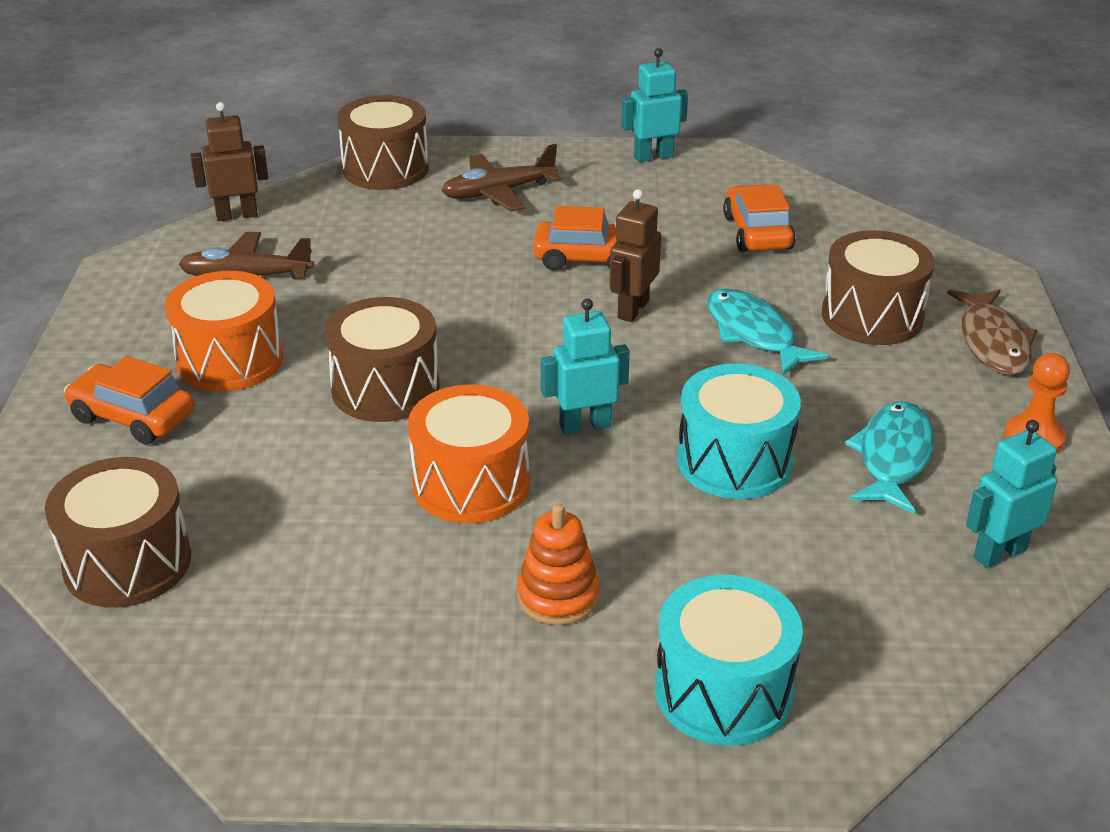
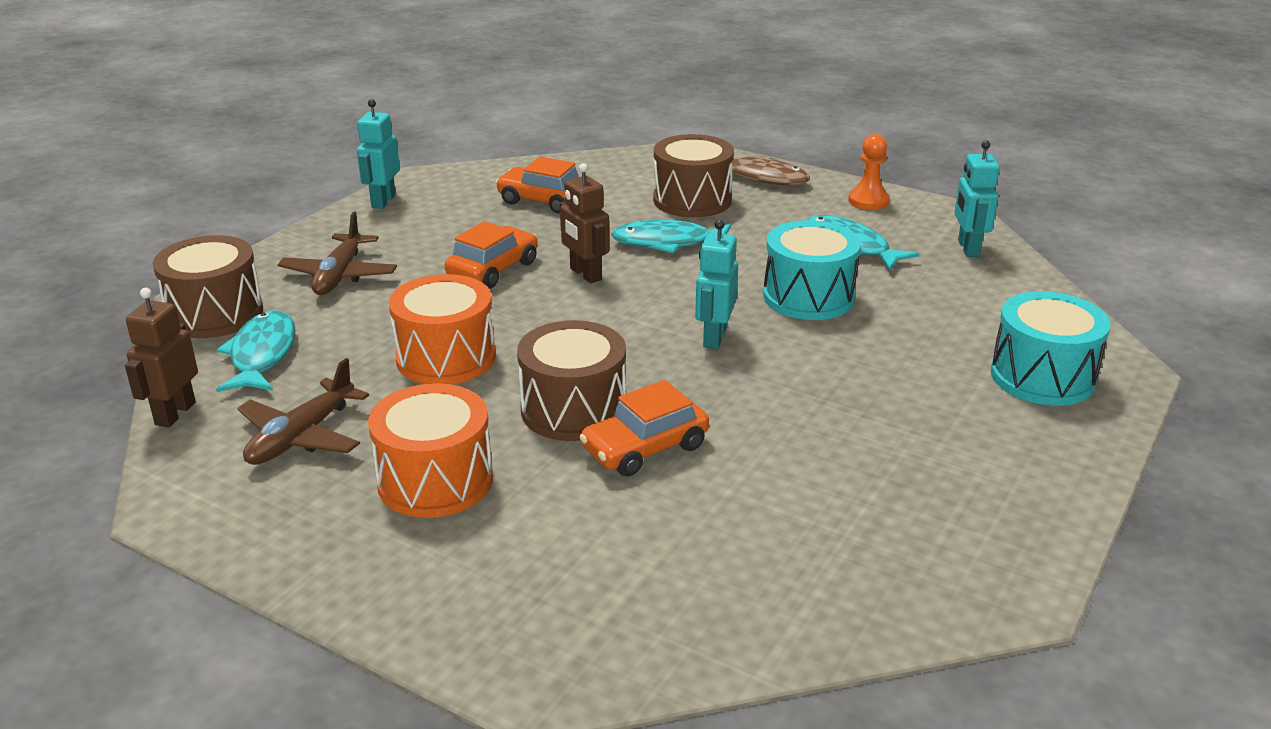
camera: 60 degrees left, 5 degrees down
(127, 563) = (704, 618): brown drum -> none
(133, 417) = (467, 563): orange car -> orange car (645, 448)
(344, 213) = (262, 355): none -> turquoise fish
(471, 484) = (743, 406): orange drum -> orange drum (446, 358)
(558, 596) = (906, 408): orange stacking toy -> none

